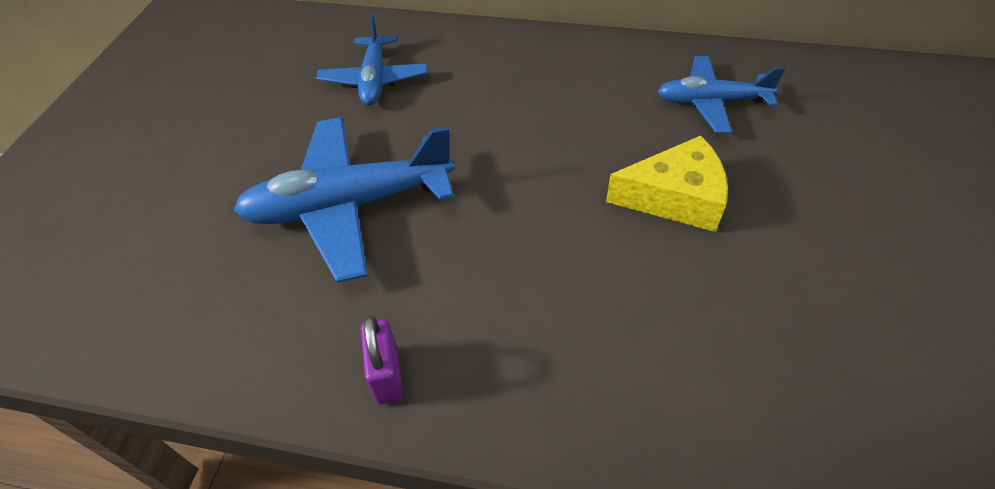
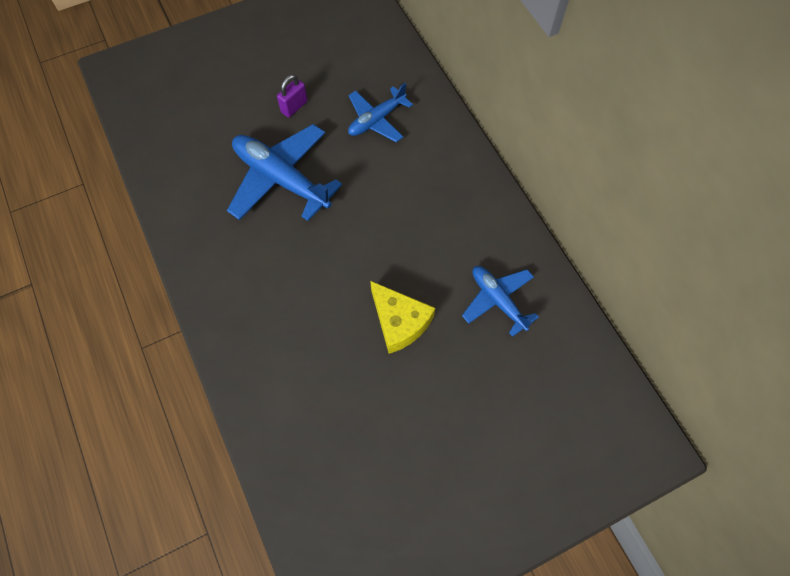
camera: 50 degrees right, 15 degrees up
(387, 375) = (205, 264): purple padlock -> purple padlock (294, 107)

